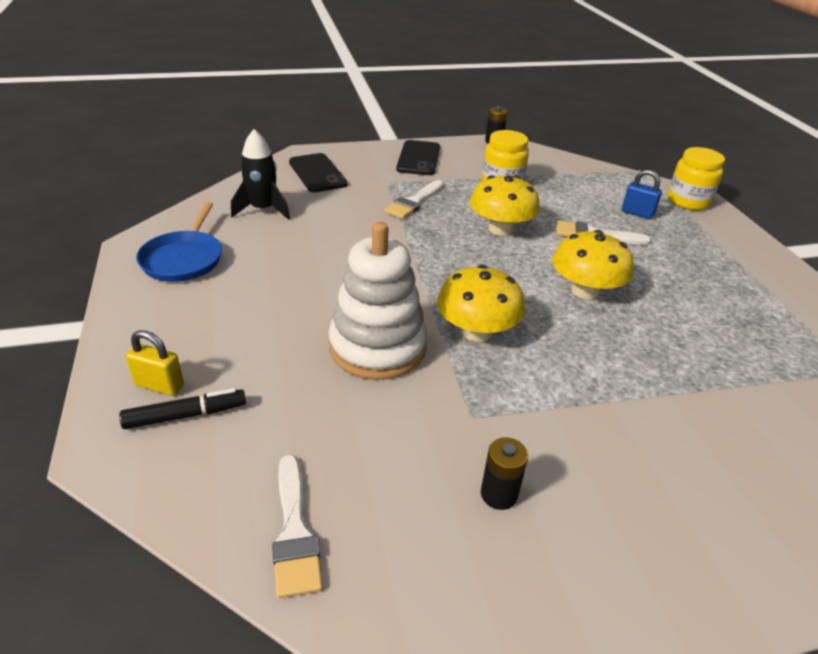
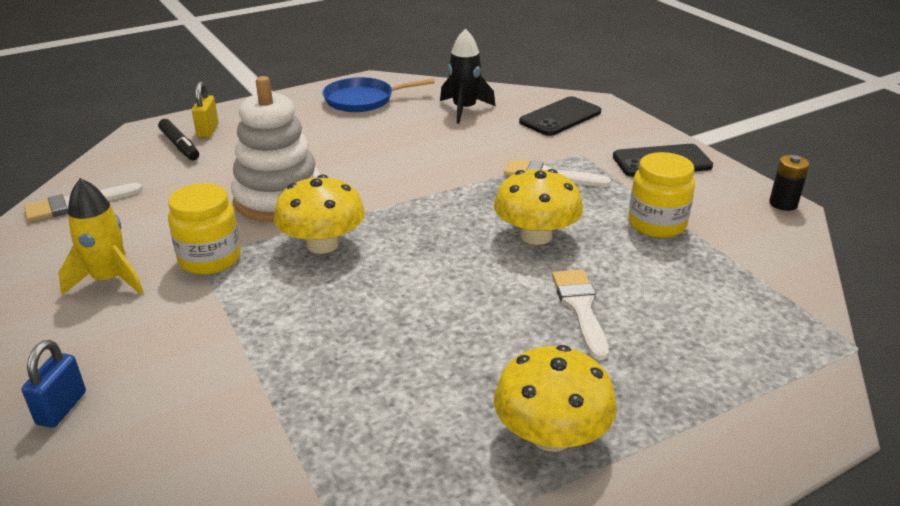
camera: 75 degrees right, 5 degrees down
(499, 494) = (109, 280): black battery -> yellow rocket
(585, 290) = (436, 307): yellow mushroom -> yellow mushroom (551, 435)
(637, 213) = (685, 346): blue padlock -> blue padlock (61, 408)
(687, 201) = (789, 404): yellow jar -> yellow jar (210, 259)

